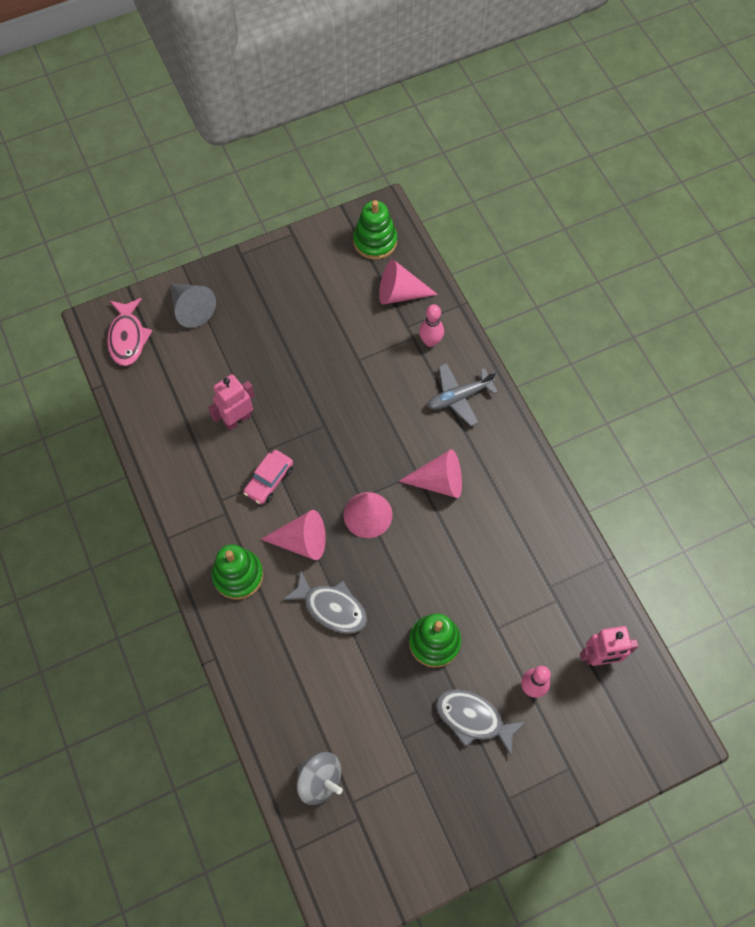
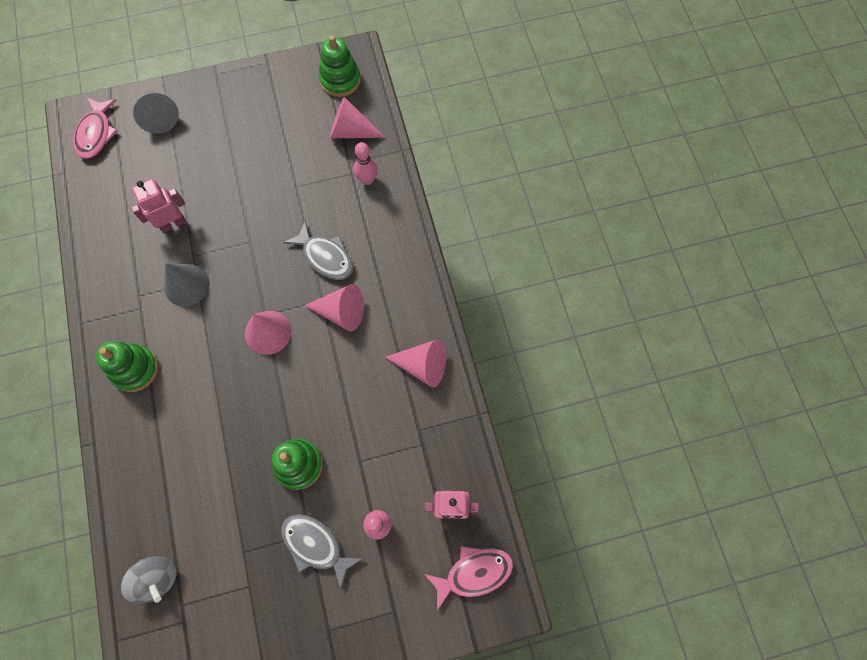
camera: 10 degrees right, 5 degrees up
(269, 480) = (186, 285): pink car -> grey cone
(301, 541) = (201, 347): pink cone -> pink cone (422, 365)
(331, 607) = (211, 414): grey fish -> grey fish (325, 257)
(459, 397) = (380, 236): grey plane -> none
(639, 717) = (473, 573): none -> pink fish

